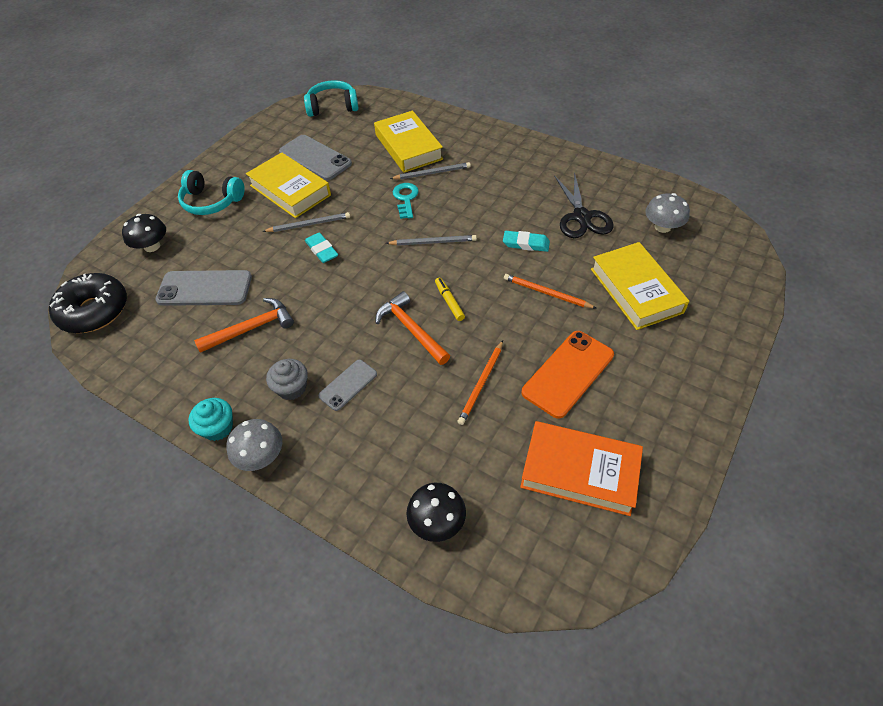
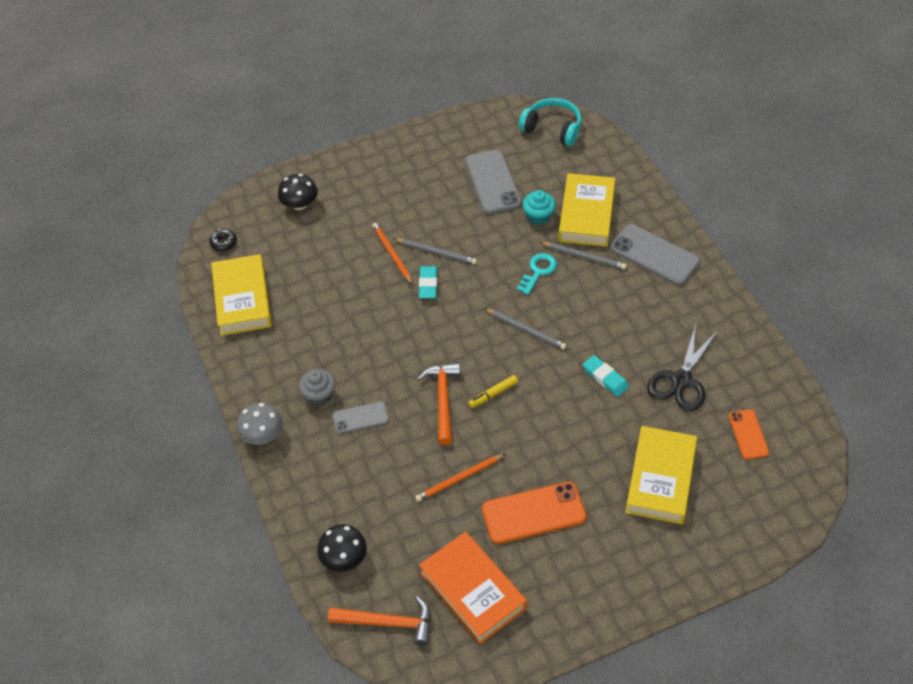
camera: 35 degrees right, 0 degrees up
(94, 311) = (224, 243): black donut -> black donut, size x0.42
(205, 288) = (314, 269): grey phone -> grey phone (654, 255)
(212, 202) = (374, 183): turquoise headphones -> none
(218, 427) = (248, 395): turquoise cupcake -> turquoise cupcake (538, 216)
(251, 328) = (324, 326): orange hammer -> orange hammer (388, 623)
(290, 190) = (446, 207): yellow book -> yellow book (242, 299)
(449, 302) = (493, 394): yellow marker -> yellow marker turned 135 degrees counterclockwise
(546, 293) = (580, 434): orange pencil -> orange pencil (392, 254)
(662, 227) = (748, 434): grey mushroom -> orange phone

